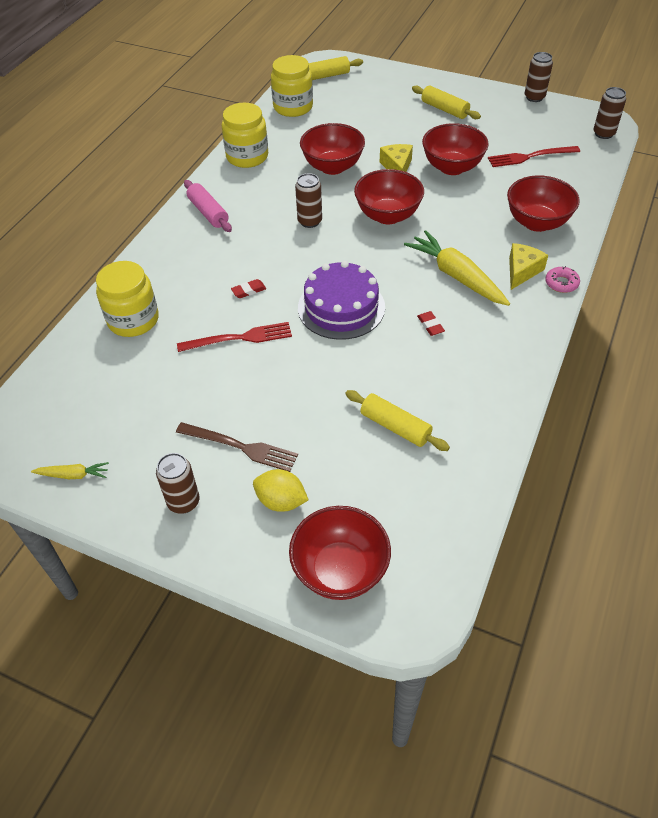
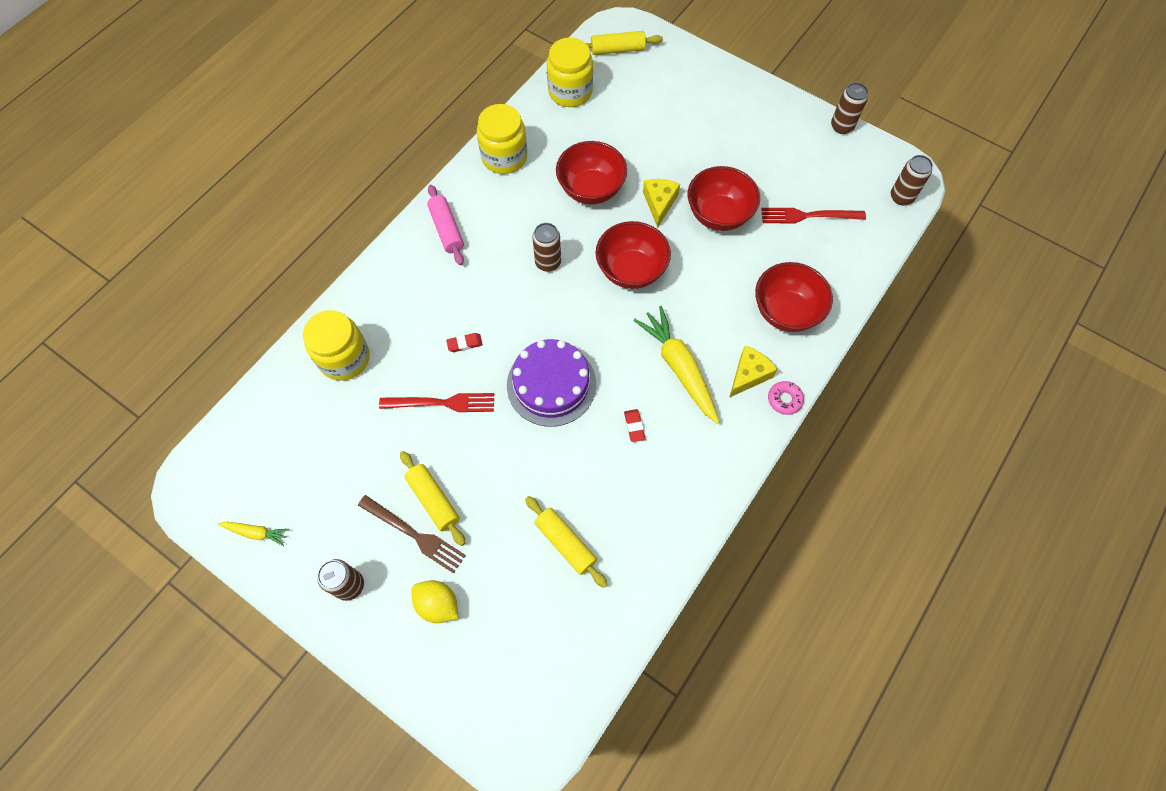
camera: 10 degrees right, 15 degrees up
(340, 570) = (473, 691): red bowl -> none
(444, 109) = (735, 126): yellow rolling pin -> yellow rolling pin (433, 500)

